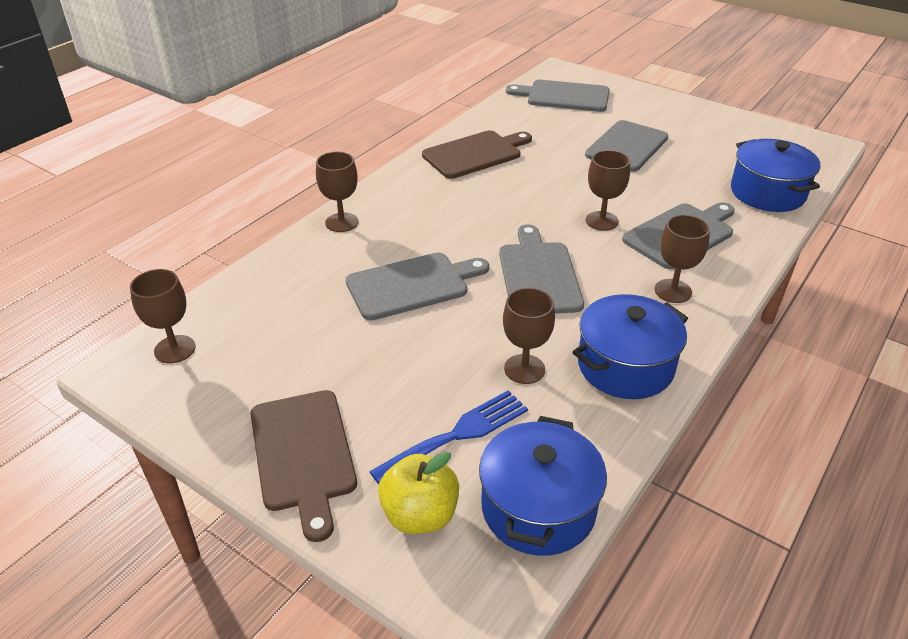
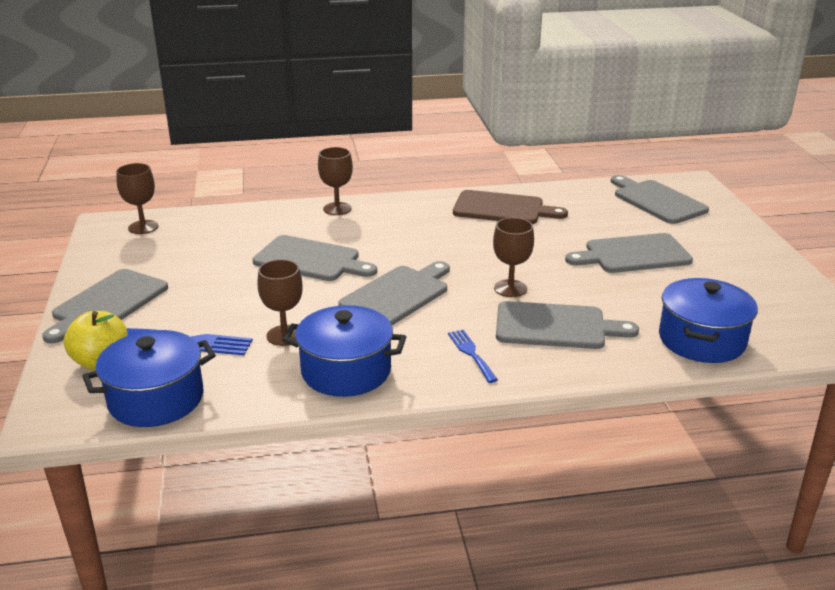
camera: 45 degrees right, 10 degrees down
(303, 454) = (107, 304): brown cutting board -> grey cutting board
(673, 291) = (471, 353): brown goblet -> blue fork

